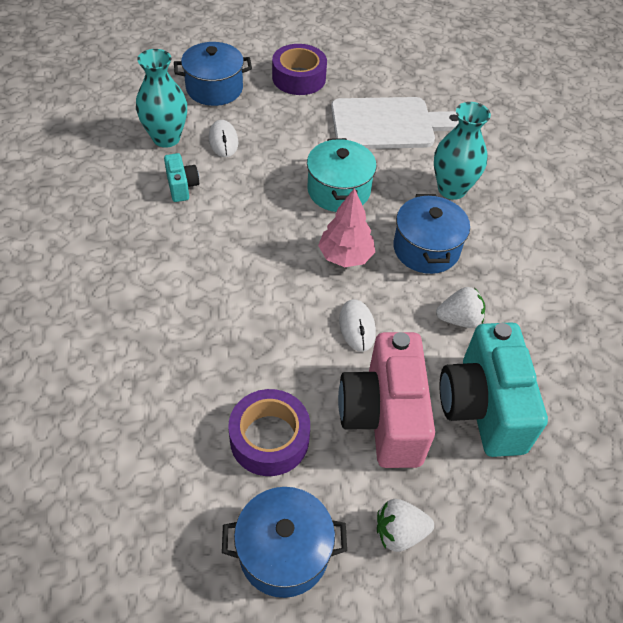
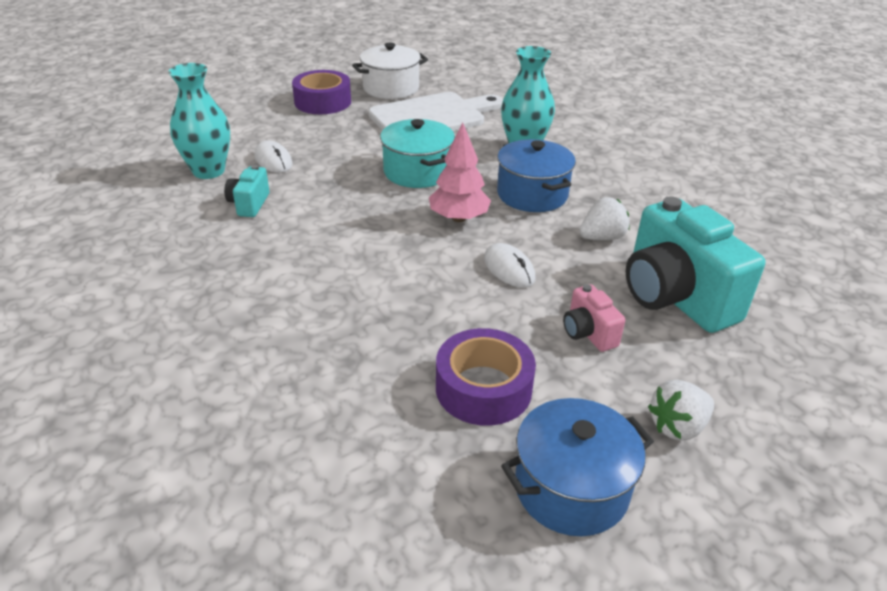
camera: 20 degrees left, 15 degrees down
(182, 186) = (249, 204): turquoise camera -> turquoise camera turned 135 degrees counterclockwise
(214, 89) = (239, 125): blue pot -> none
(369, 76) = (391, 88): none -> white pot
(383, 417) = (588, 333): pink camera -> pink camera, size x0.46

